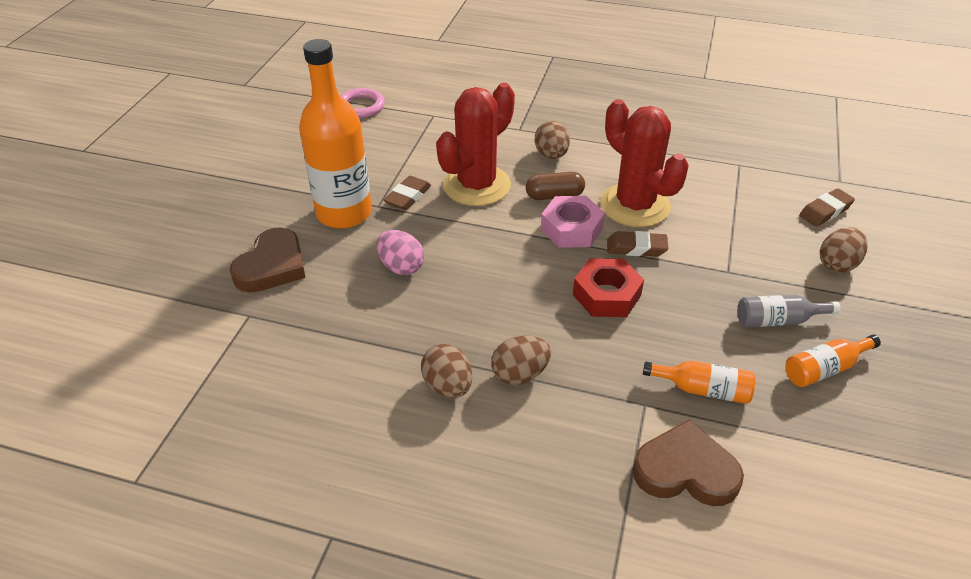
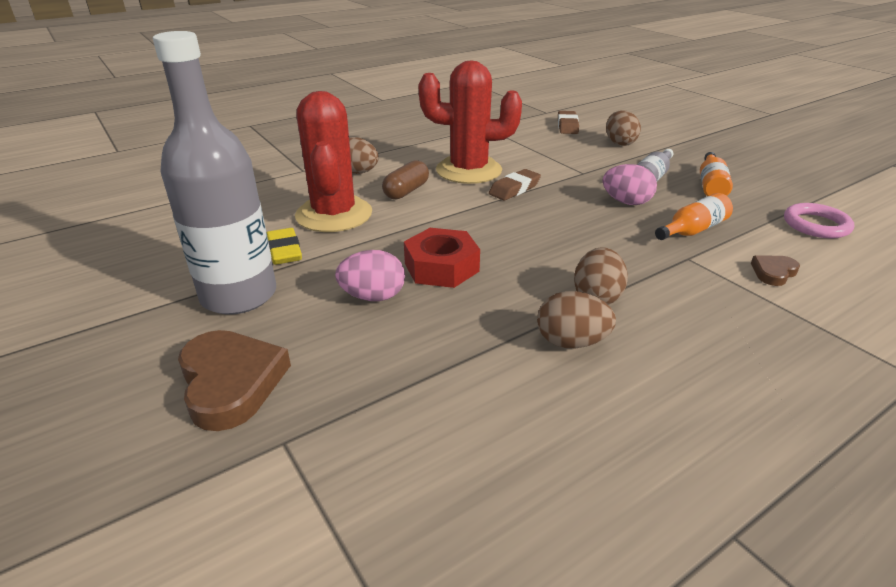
camera: 50 degrees left, 10 degrees down
(344, 213) = (239, 295): orange bottle -> grey bottle
(361, 106) = (110, 219): pink ring -> pink ring (816, 225)
(408, 196) = (284, 251): brown eraser -> yellow eraser
(571, 229) = (455, 201): pink nut -> none
(606, 295) = (550, 221): red nut -> red nut (441, 267)
(685, 470) = (773, 272): brown heart -> brown heart, size x0.51
(703, 325) = (626, 202): none -> pink egg

